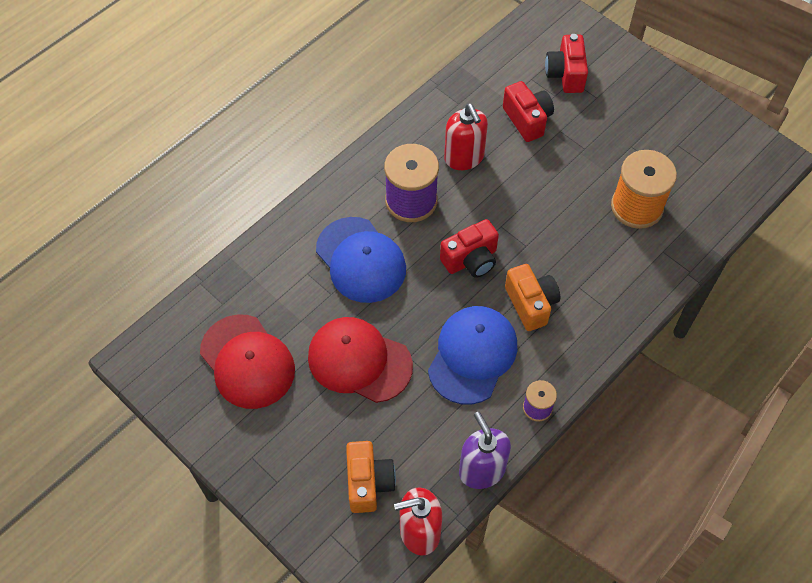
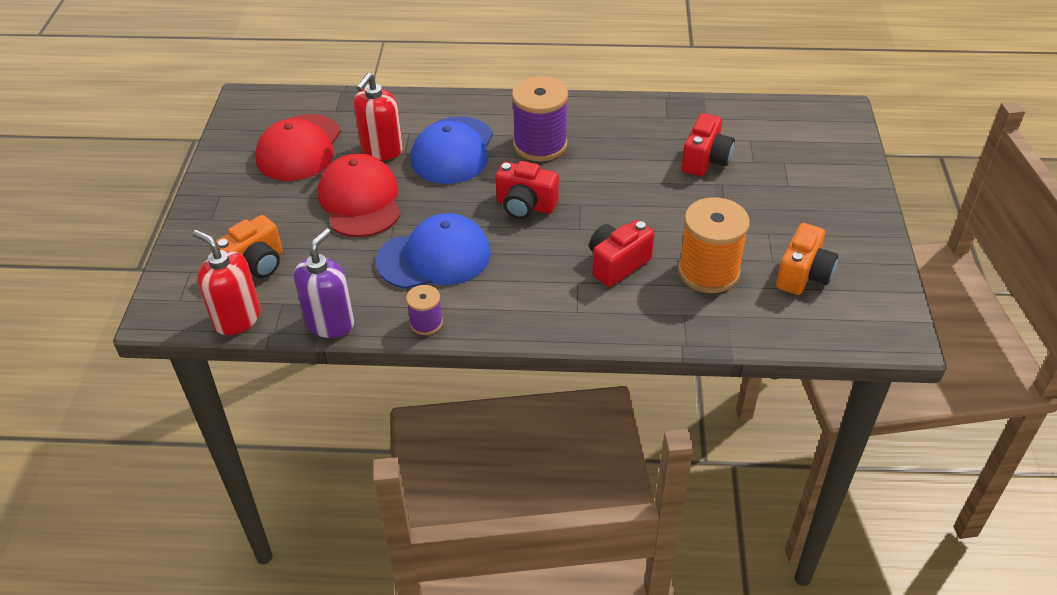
camera: 50 degrees right, 15 degrees down
(464, 157) = (619, 148): red soap dispenser -> red soap dispenser (381, 150)
(531, 304) = (524, 263): orange camera -> orange camera (803, 275)
(565, 74) = (784, 155): red camera -> red camera (617, 264)

